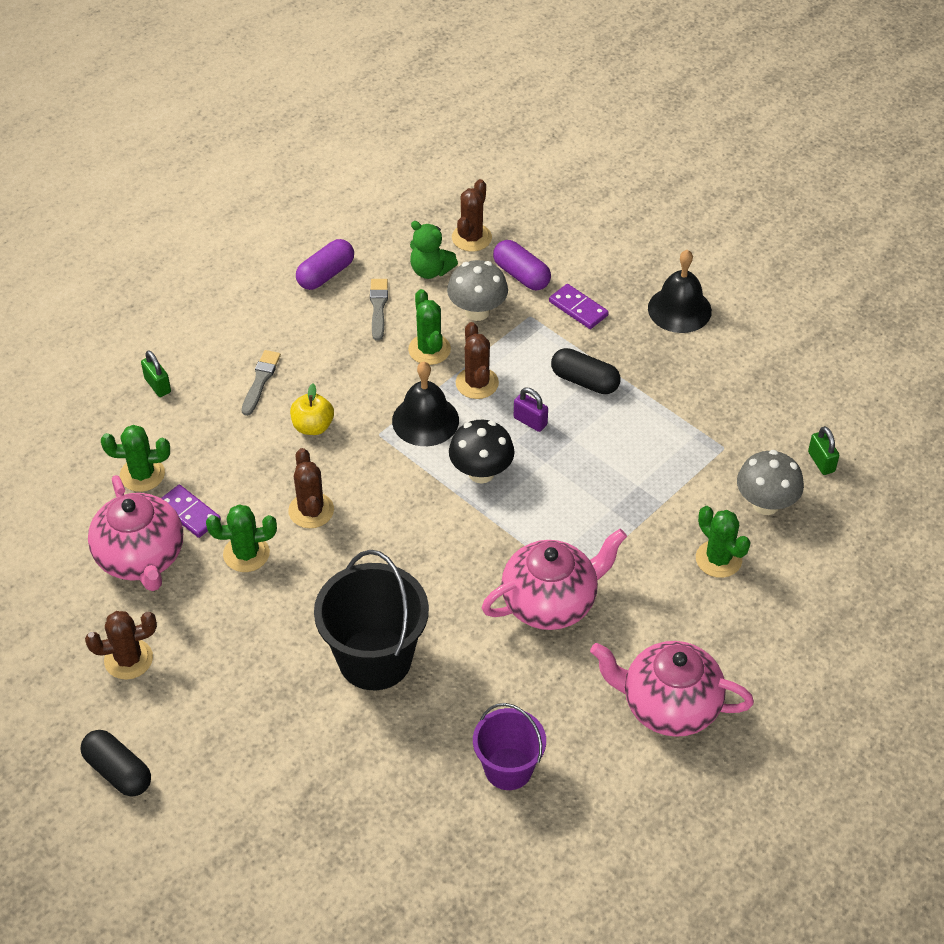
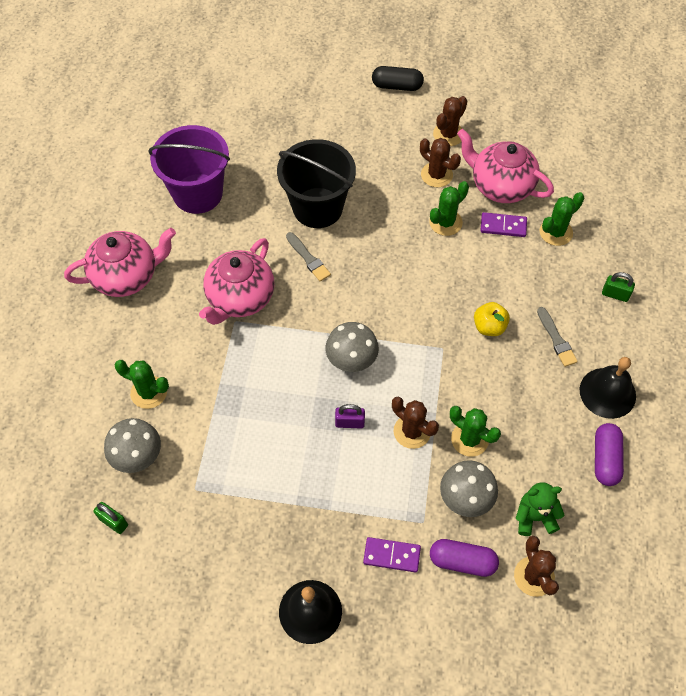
camera: 145 degrees right, 10 degrees up
(311, 510) = (434, 270): brown cactus -> brown cactus (436, 175)
(378, 307) = (539, 454): grey brush -> grey brush (308, 258)
(425, 420) = (421, 378): black bell -> black bell (607, 393)
(481, 473) = (351, 361): black mushroom -> grey mushroom
(508, 769) = (198, 193): purple bucket -> purple bucket, size x1.60
(585, 381) = (336, 484): black capsule -> none

